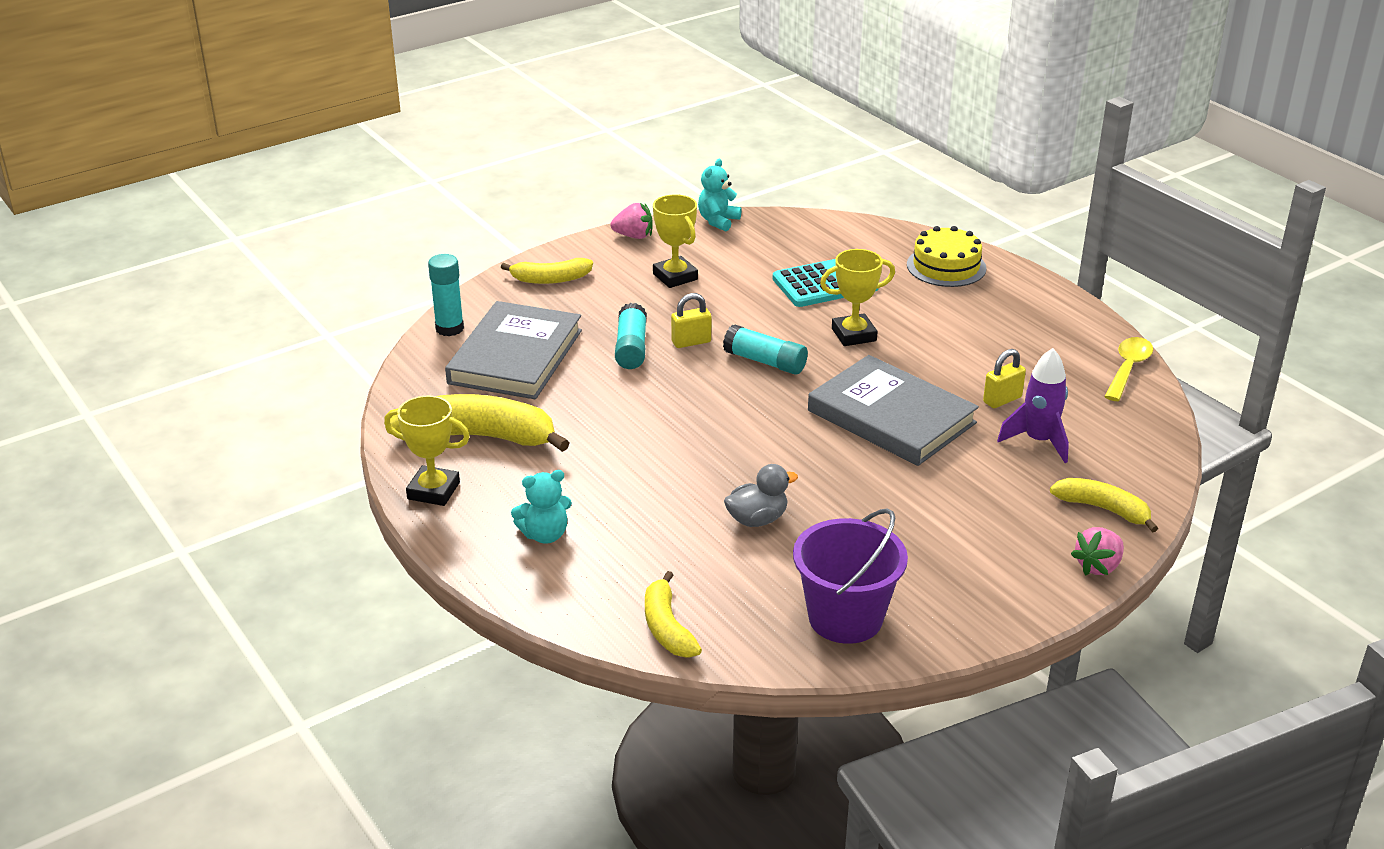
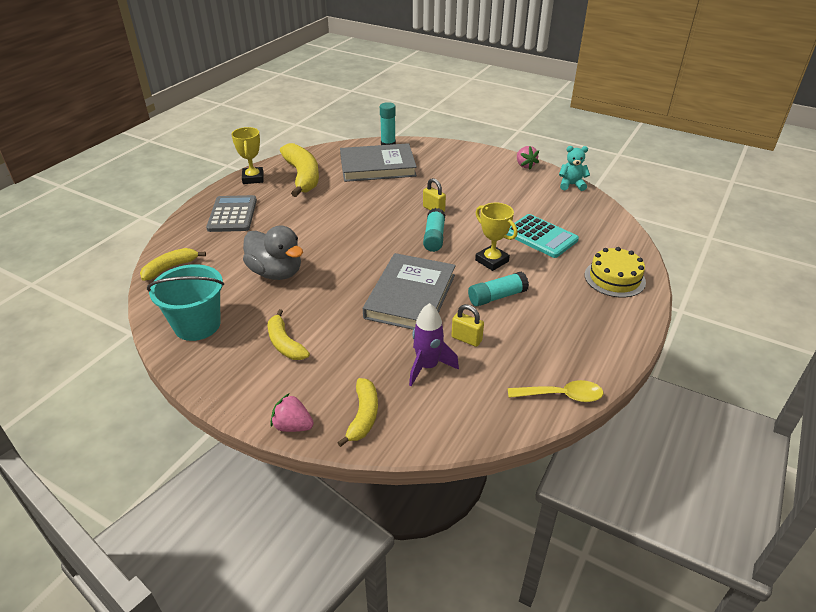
camera: 65 degrees right, 5 degrees up
(545, 535) = (232, 214): turquoise teddy bear -> grey calculator
(550, 279) = (456, 156): yellow banana -> yellow banana (285, 343)
(631, 348) = (412, 194): turquoise glue stick -> turquoise glue stick (497, 297)
(675, 277) = (496, 187): yellow trophy -> none
(757, 519) = (276, 272): grey duck -> grey duck, size x1.65
(845, 618) = (197, 325): purple bucket -> turquoise bucket

